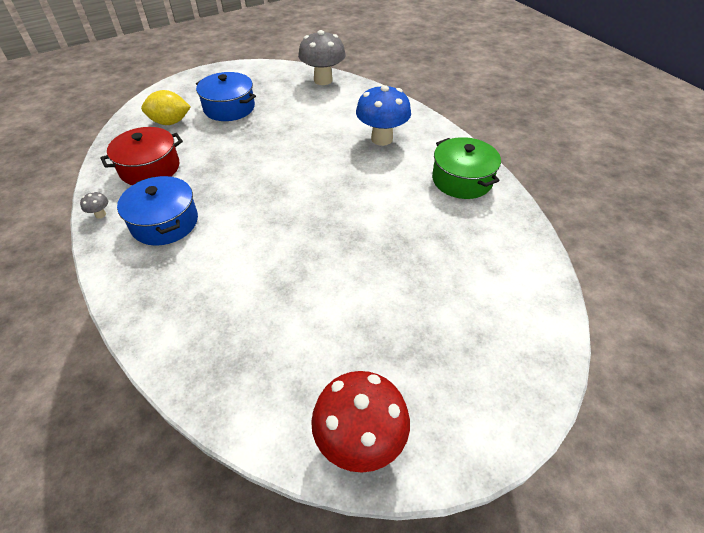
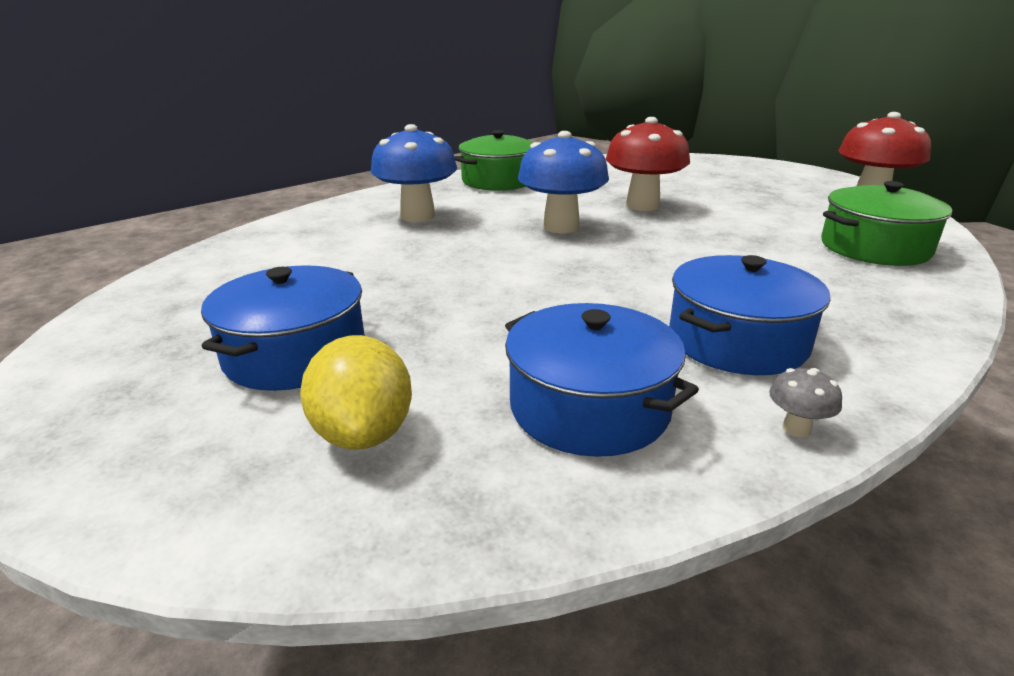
camera: 100 degrees left, 20 degrees down
(150, 168) = (589, 407): red pot -> blue pot
(238, 354) = (874, 248): none -> green pot
(323, 80) = (198, 269): grey mushroom -> none
(343, 194) = (561, 227): none -> blue mushroom
(379, 247) = (642, 205): none -> red mushroom

